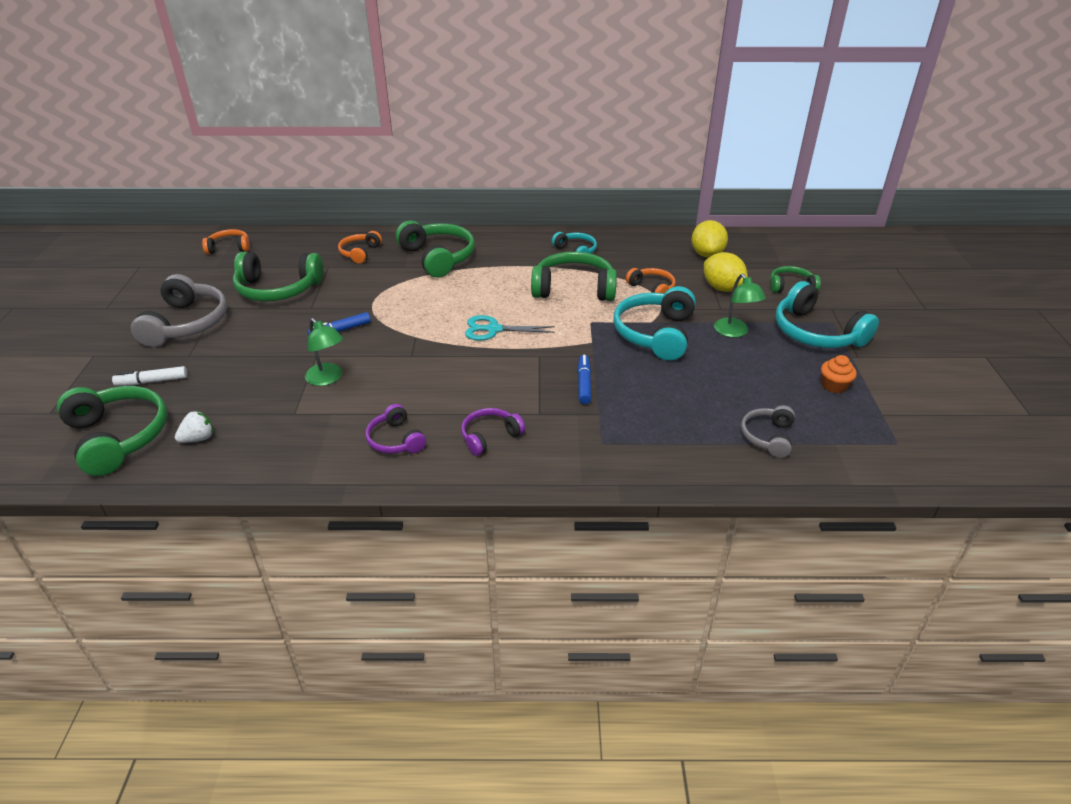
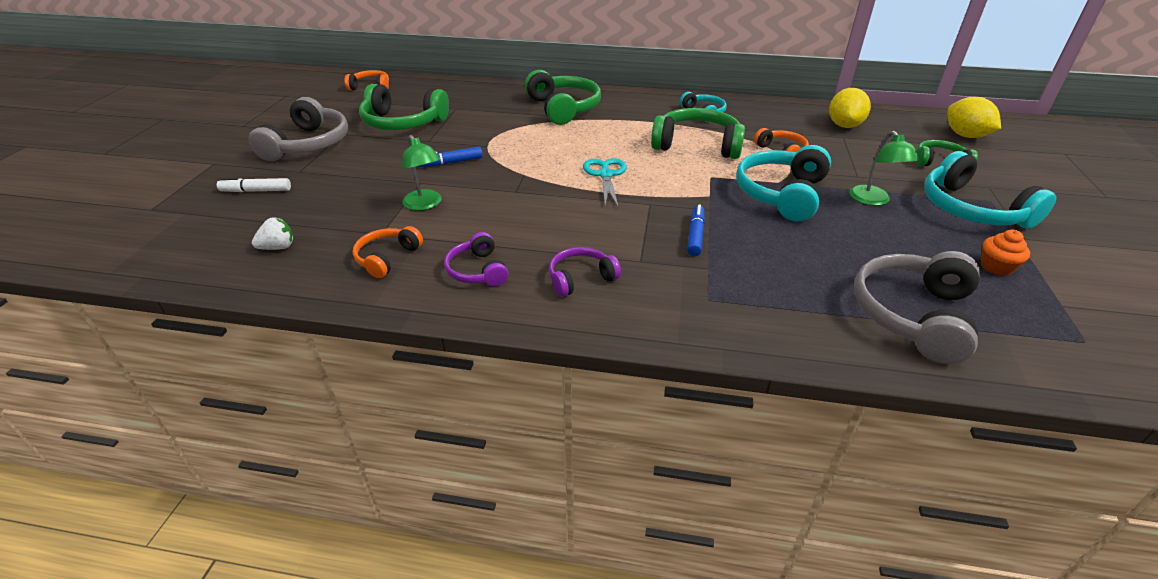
camera: 10 degrees right, 0 degrees up
(118, 437) = (202, 238): green headphones -> none
(360, 253) = (489, 99): orange headphones -> orange headphones (387, 258)
(493, 329) = (605, 175): turquoise scissors -> turquoise scissors turned 75 degrees clockwise
(722, 288) = (860, 157): yellow lemon -> yellow lemon (965, 135)
(768, 437) = (913, 315): grey headphones -> grey headphones, size x1.80

